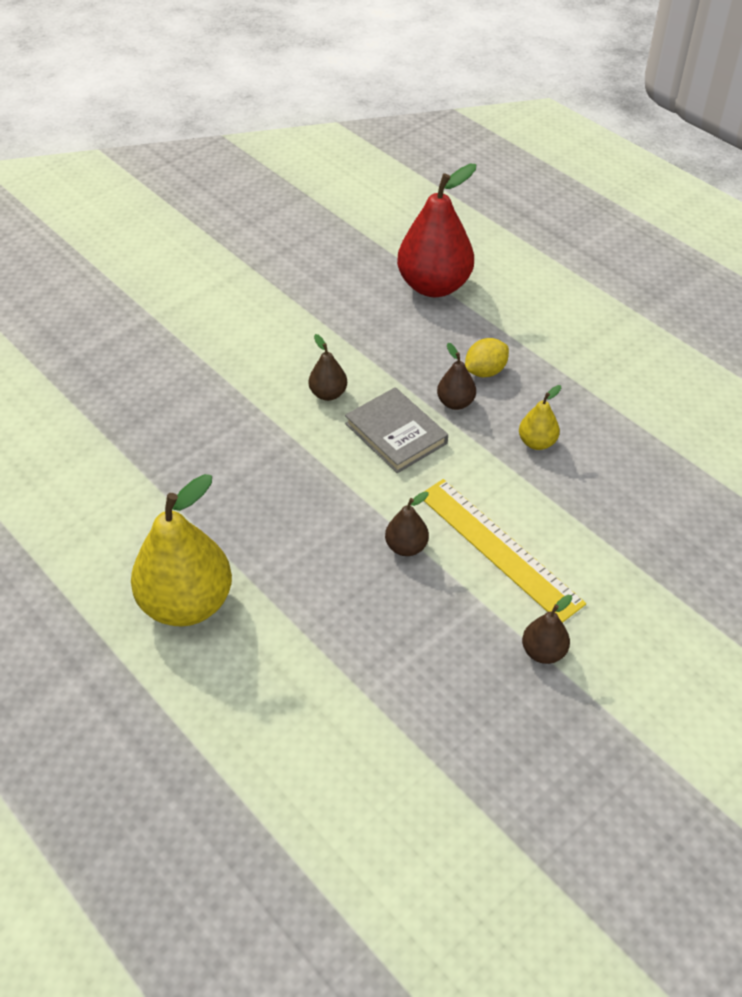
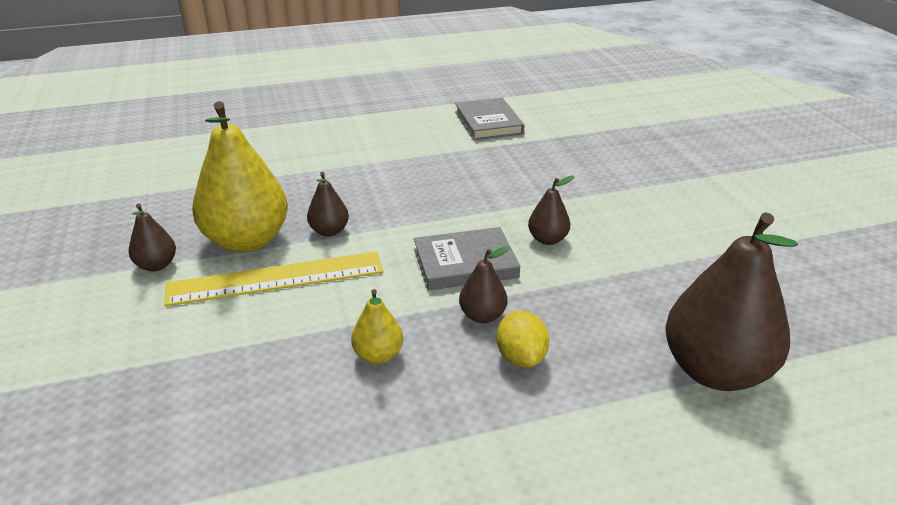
camera: 115 degrees right, 15 degrees down
(94, 507) = (488, 123): none -> grey book
(187, 603) = (373, 138): yellow pear -> yellow pear (247, 241)
(434, 286) = (715, 371): red pear -> brown pear

